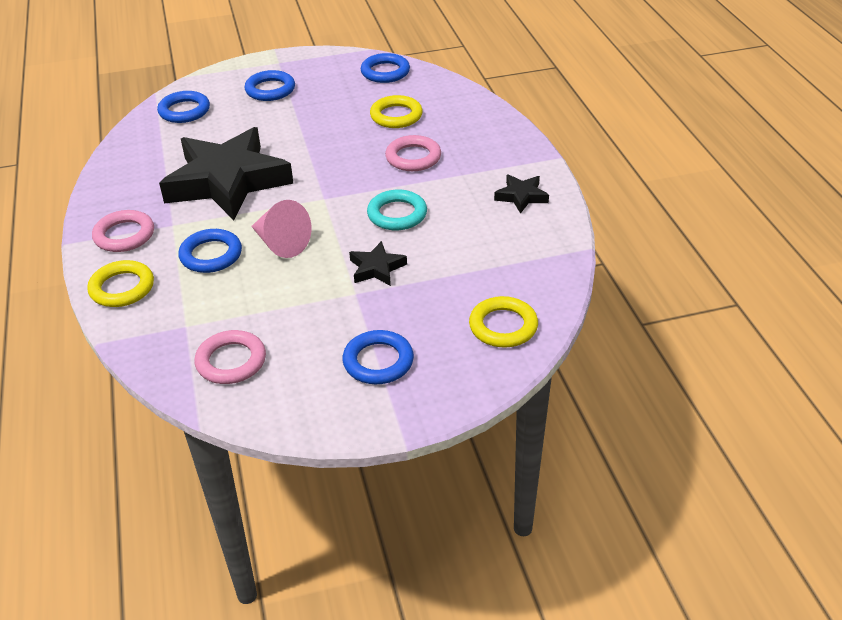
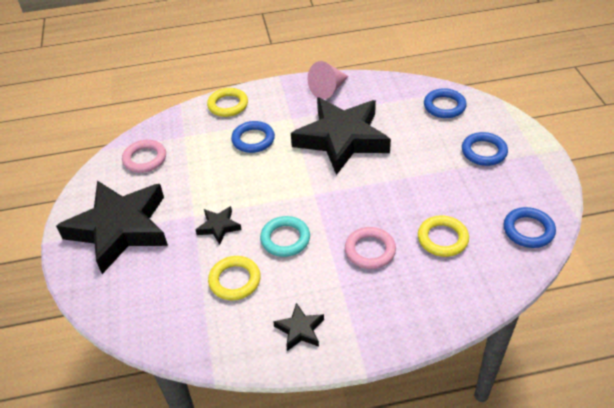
camera: 95 degrees right, 5 degrees up
(124, 235) = (283, 98): pink ring -> none
(281, 243) = (259, 173): pink cone -> pink cone (328, 89)
(378, 361) = (120, 228): blue ring -> black star
(503, 326) = (131, 302): yellow ring -> yellow ring (235, 280)

